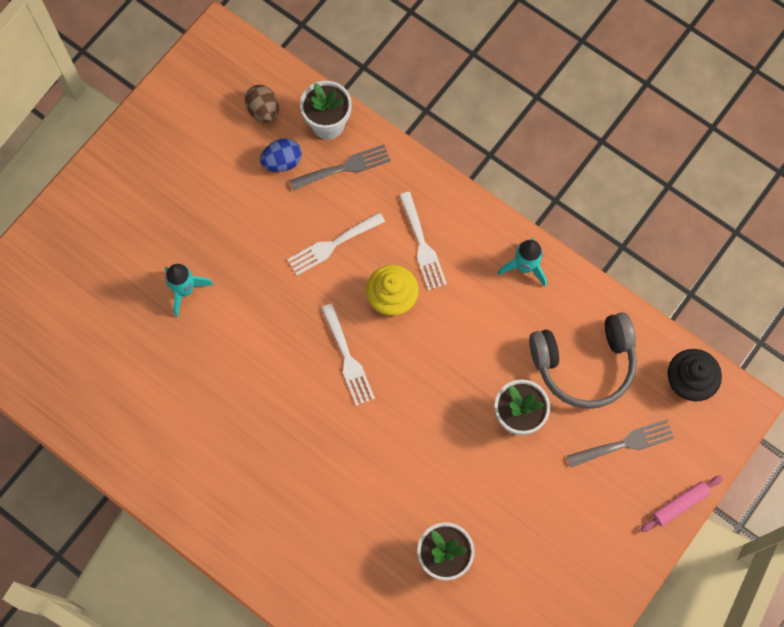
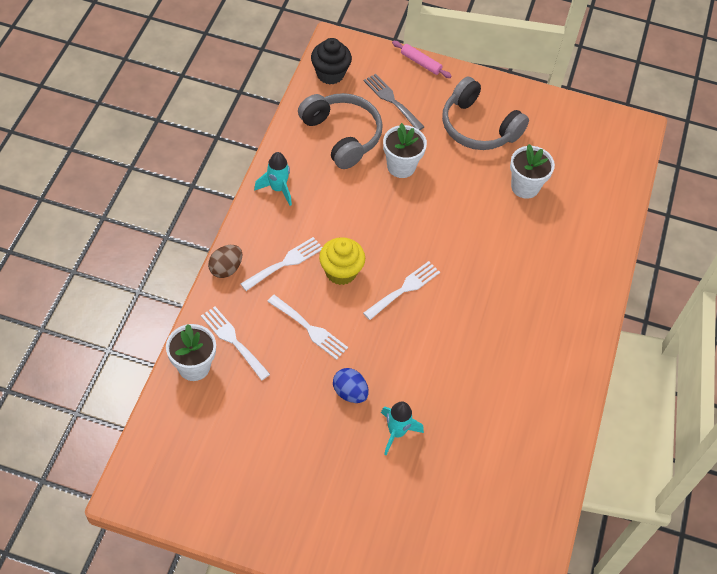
camera: 115 degrees left, 15 degrees down
(263, 110) = (196, 425): brown egg -> brown egg (226, 268)
(282, 162) = (244, 392): blue egg -> blue egg (350, 392)
(344, 167) = (233, 340): grey fork -> white fork
(553, 536) = (478, 127): none -> grey headphones

